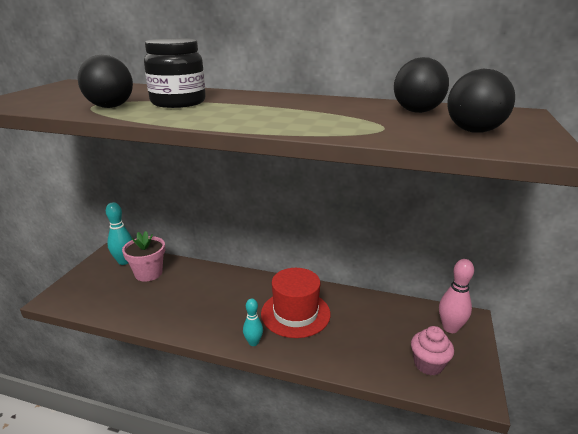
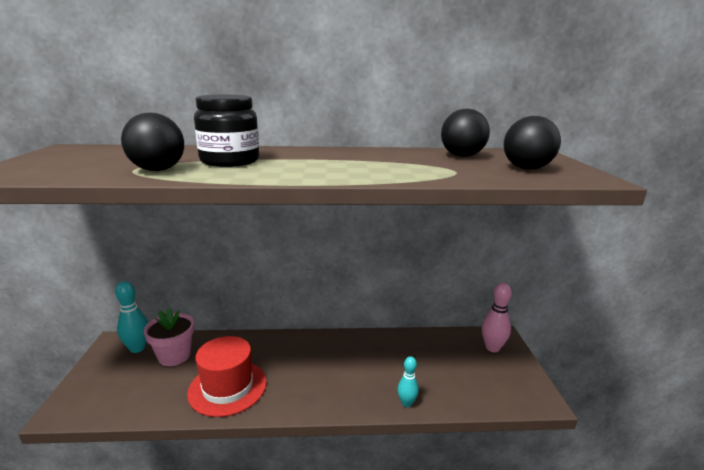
camera: 20 degrees left, 5 degrees down
(253, 342) = (327, 403): turquoise bowling pin -> turquoise bowling pin (406, 403)
(295, 313) = (354, 365): red hat -> red hat (227, 387)
(428, 364) = (492, 384): pink cupcake -> none

